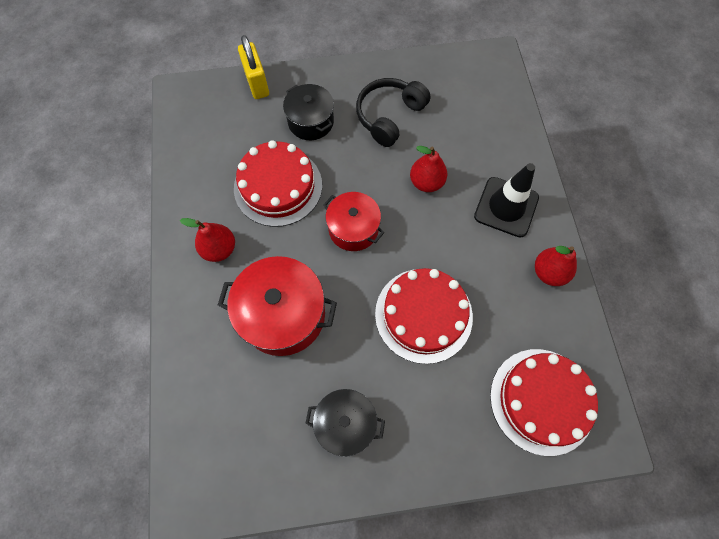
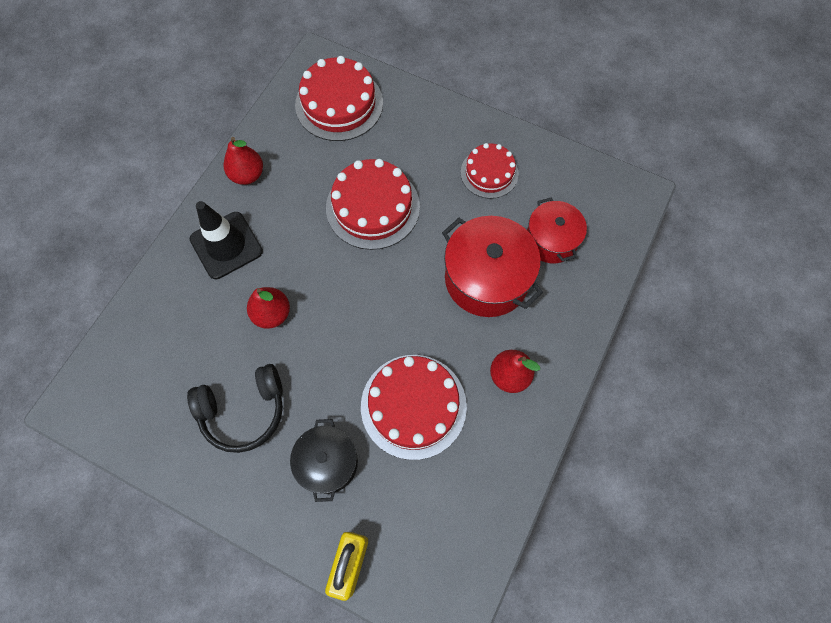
camera: 145 degrees left, 0 degrees up
(346, 423) = (489, 173): black pot -> red cake
(353, 229) = (373, 314): red pot -> red pot (551, 240)

